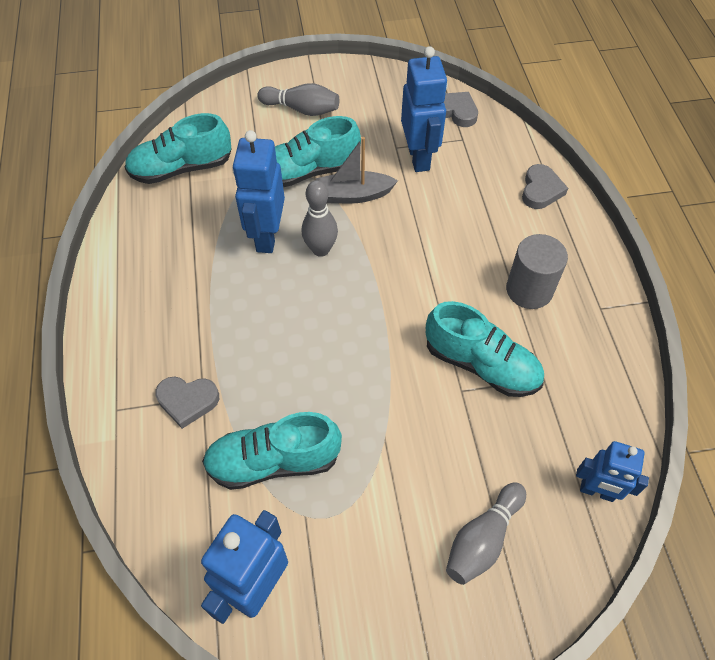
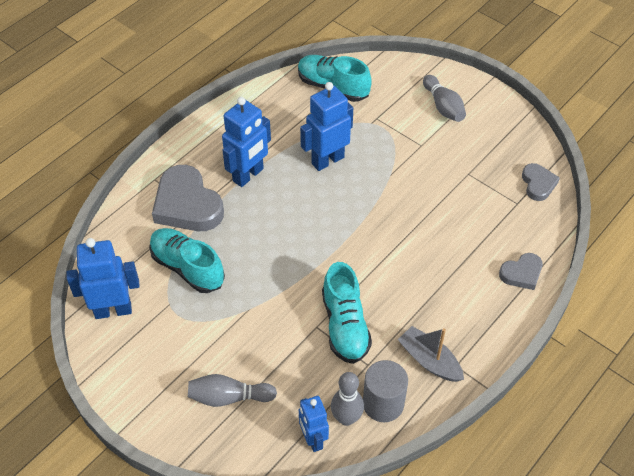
camera: 50 degrees right, 5 degrees down
(187, 401) = (187, 205): grey heart -> grey heart, size x1.87
(309, 171) = (398, 145): turquoise shoe -> none
(321, 249) = (345, 191): grey bowling pin -> grey bowling pin (346, 418)
(353, 195) = (404, 179): grey boat -> grey boat (429, 360)
(419, 157) = (473, 191): blue robot -> blue robot (248, 175)
(529, 290) = (428, 317): grey cylinder -> grey cylinder (383, 403)

